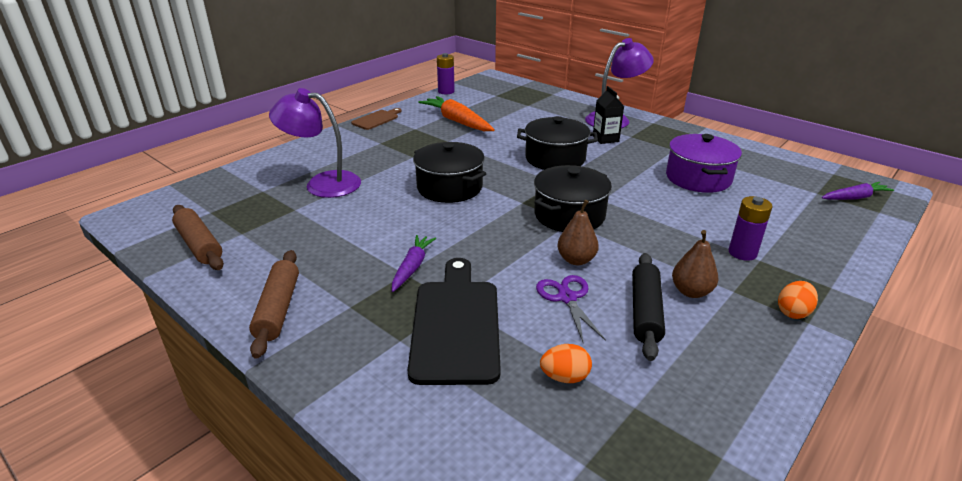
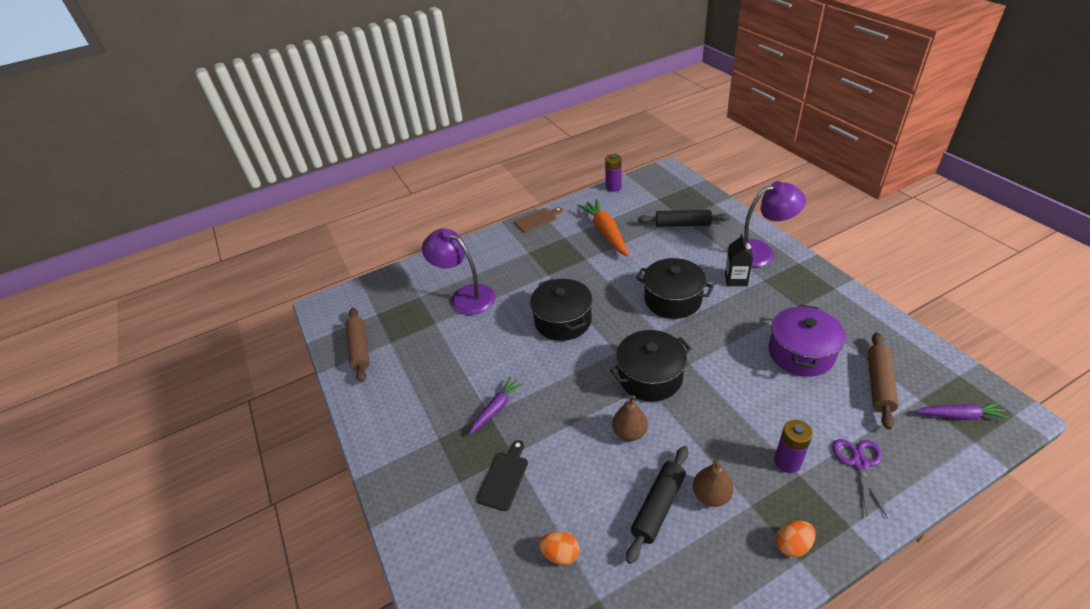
camera: 25 degrees right, 10 degrees up
(278, 309) = (390, 428): brown rolling pin -> brown rolling pin (879, 384)
(455, 324) = (504, 478): black cutting board -> black cutting board, size x0.53
(531, 109) = (682, 224): none -> black rolling pin
(567, 298) = (601, 473): purple scissors -> purple scissors (859, 463)

